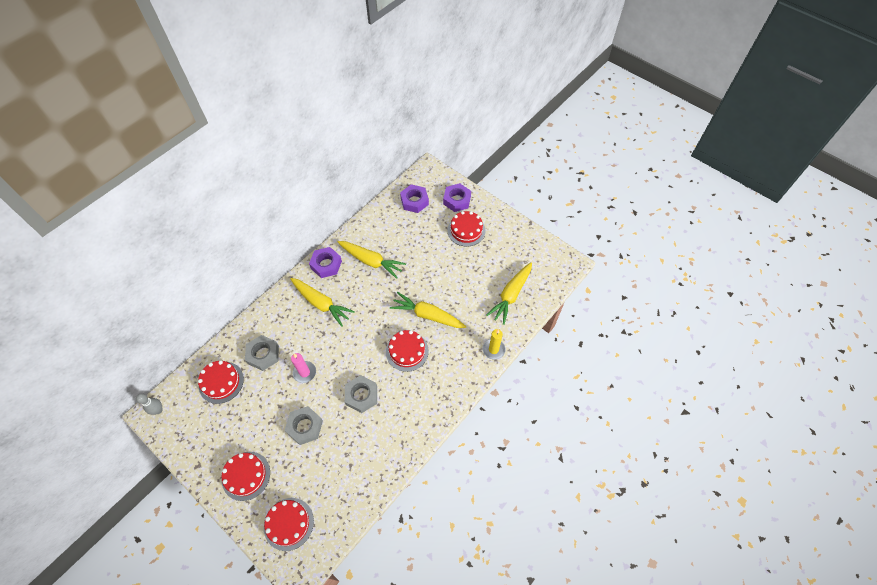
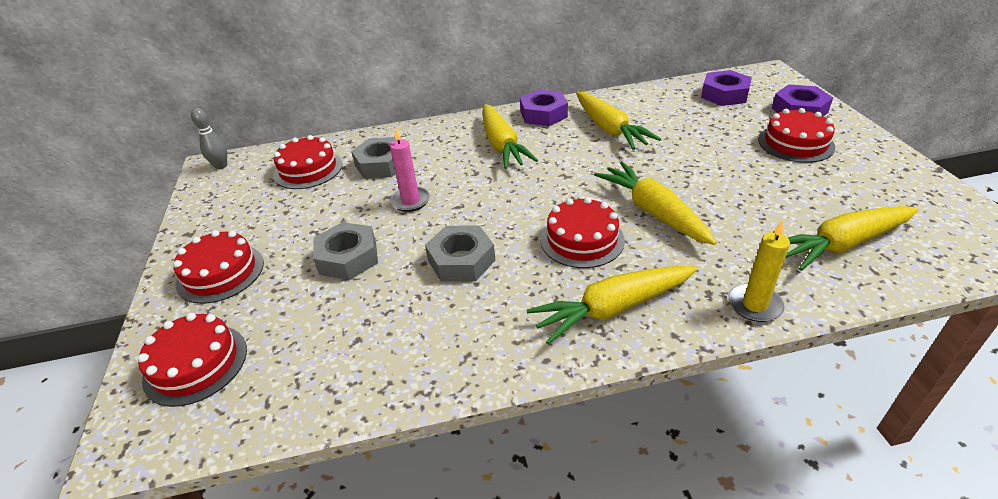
camera: 40 degrees right, 20 degrees down
(443, 384) = (612, 309): none -> yellow carrot

